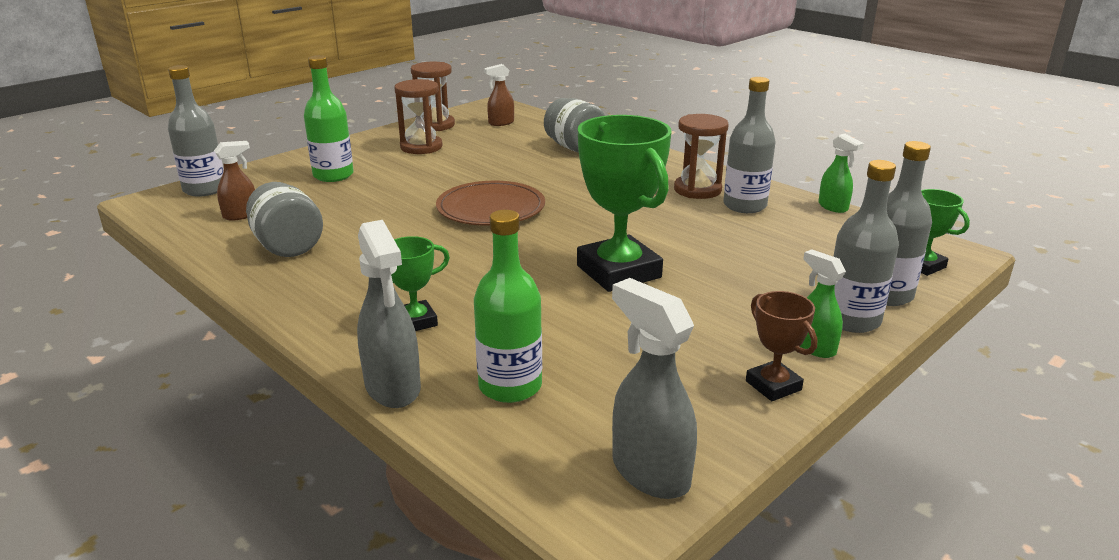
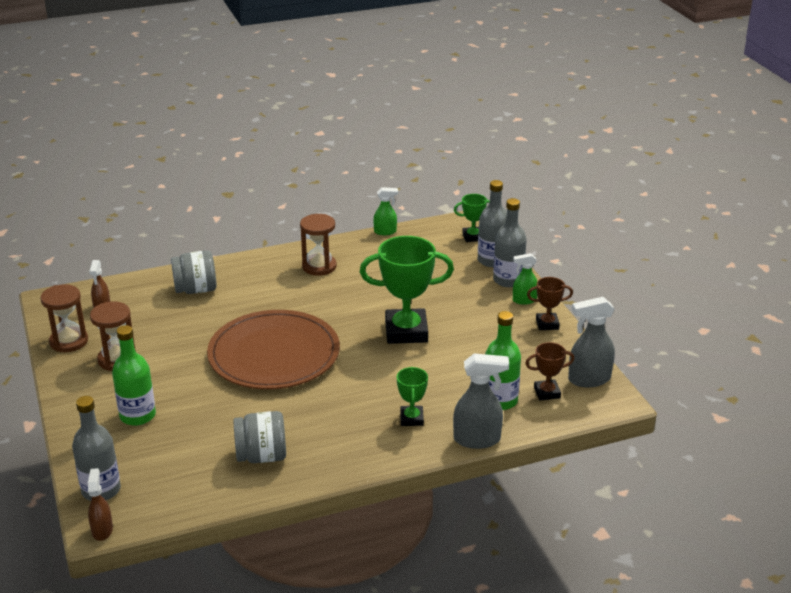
camera: 65 degrees left, 5 degrees up
(241, 215) = (180, 474): brown spray bottle -> brown spray bottle (102, 530)
(491, 208) = (274, 354): brown plate -> brown plate, size x1.58
(568, 430) = (547, 393): none -> brown trophy
(744, 205) = (357, 259): grey bottle -> none

